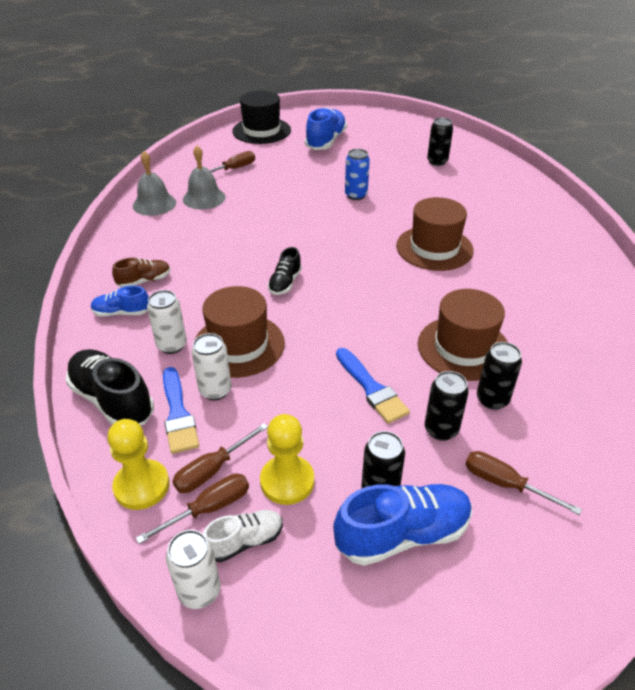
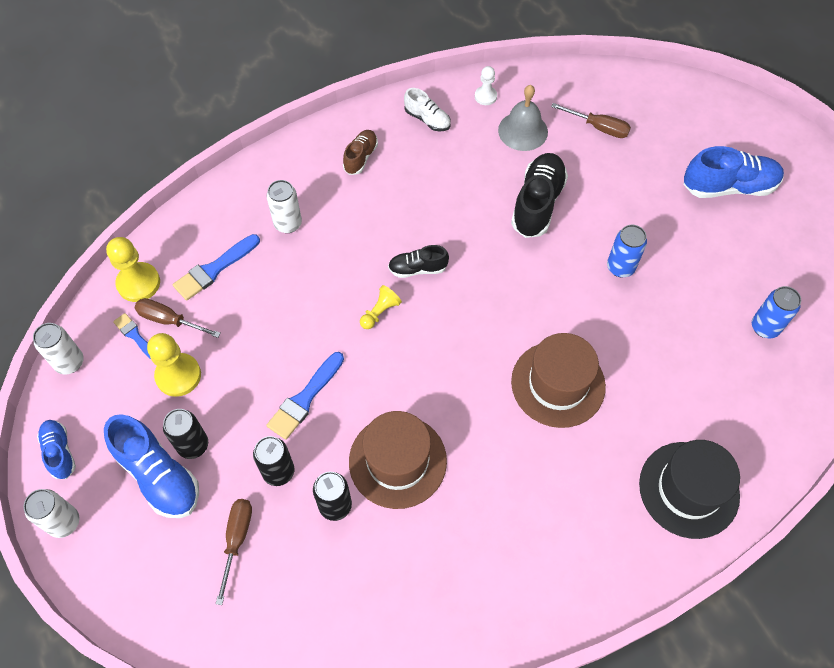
camera: 65 degrees right, 20 degrees up
(112, 400) = (210, 218): black shoe -> black shoe (537, 204)
(122, 313) = (310, 166): blue shoe -> blue shoe (60, 452)
(144, 281) = (361, 157): brown shoe -> brown shoe turned 105 degrees counterclockwise
(154, 204) = (485, 96): grey bell -> white pawn
(209, 508) = (135, 335): brown screwdriver -> blue brush
(215, 390) = (250, 282): white can -> white can (64, 522)
(239, 345) = (312, 272): brown hat -> none
(245, 541) = (116, 371): white shoe -> white shoe (427, 119)
(261, 131) = (706, 111): black hat -> black hat (689, 489)
(312, 316) = (380, 312): none -> yellow pawn
(437, 162) = (765, 327): black can -> blue can

